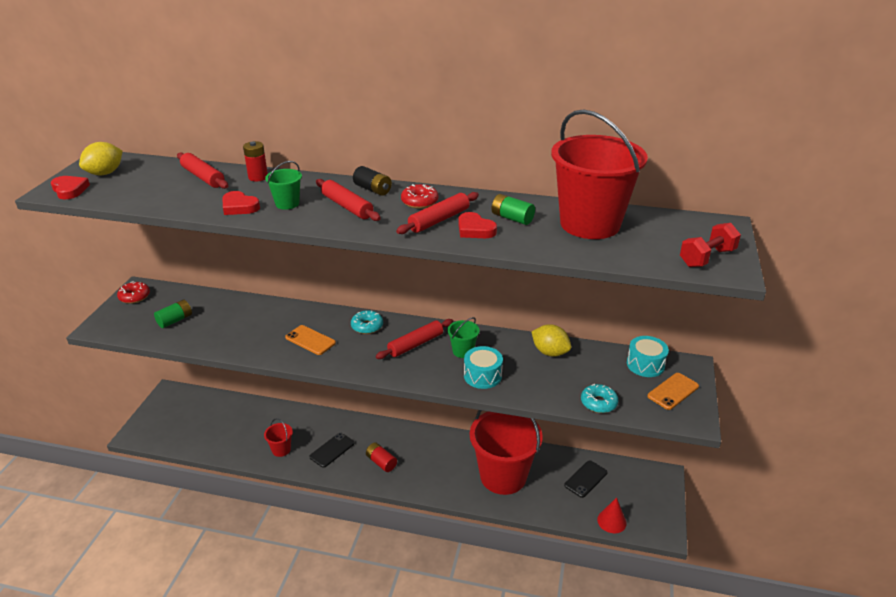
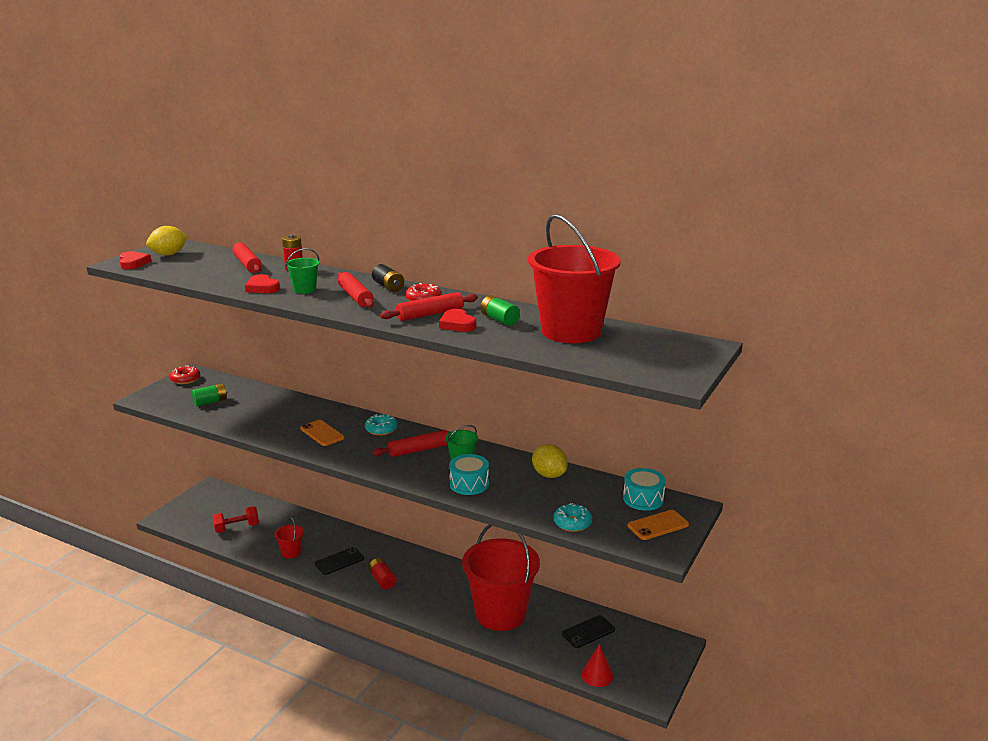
camera: 15 degrees right, 10 degrees down
(707, 258) = (664, 368): red dumbbell -> red dumbbell (236, 528)

